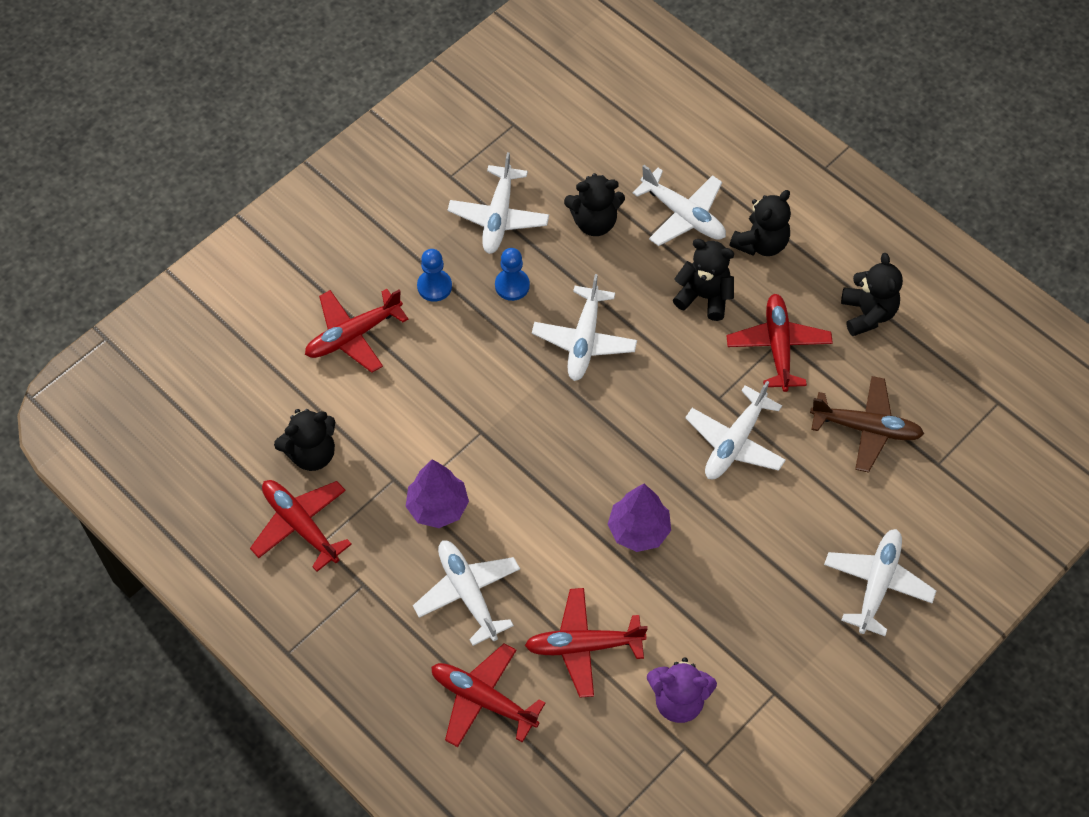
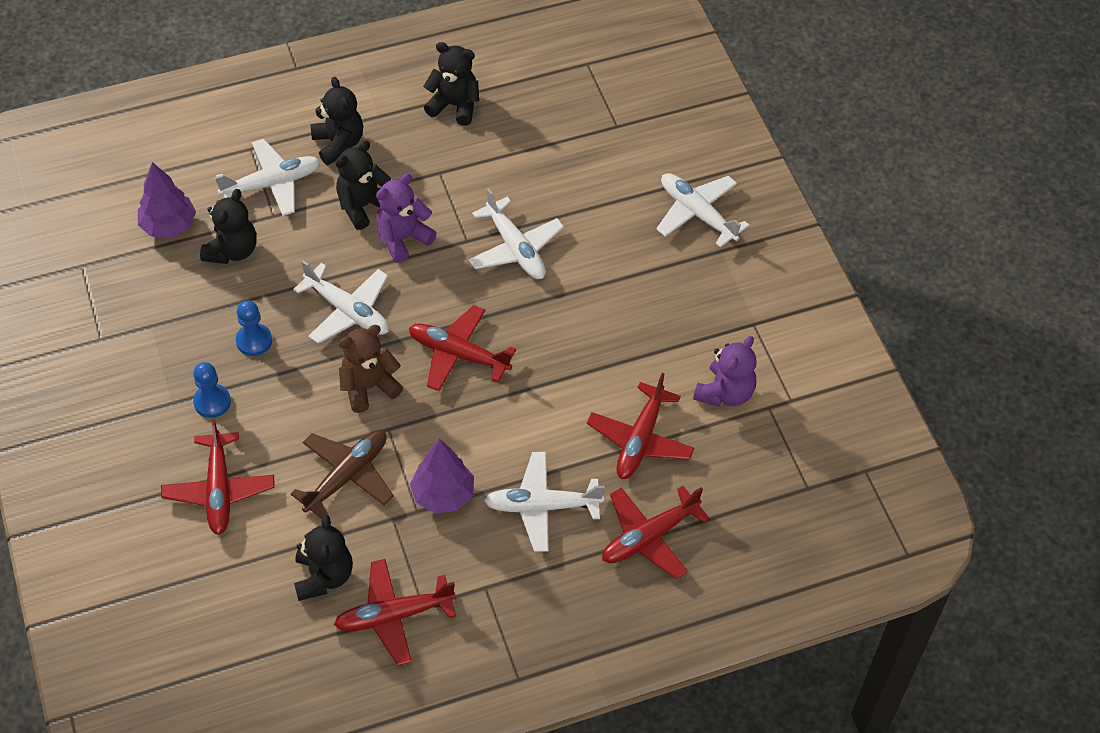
camera: 65 degrees left, 5 degrees down
(498, 217) = (174, 320): white plane -> none
(515, 395) = (369, 387): none -> brown teddy bear
(638, 530) = (556, 352): purple tree -> purple tree (169, 226)
(688, 345) = (403, 238): none -> purple teddy bear
(778, 346) = (445, 178): red plane -> red plane (458, 354)
(866, 428) = (558, 156): brown plane -> brown plane (347, 476)

